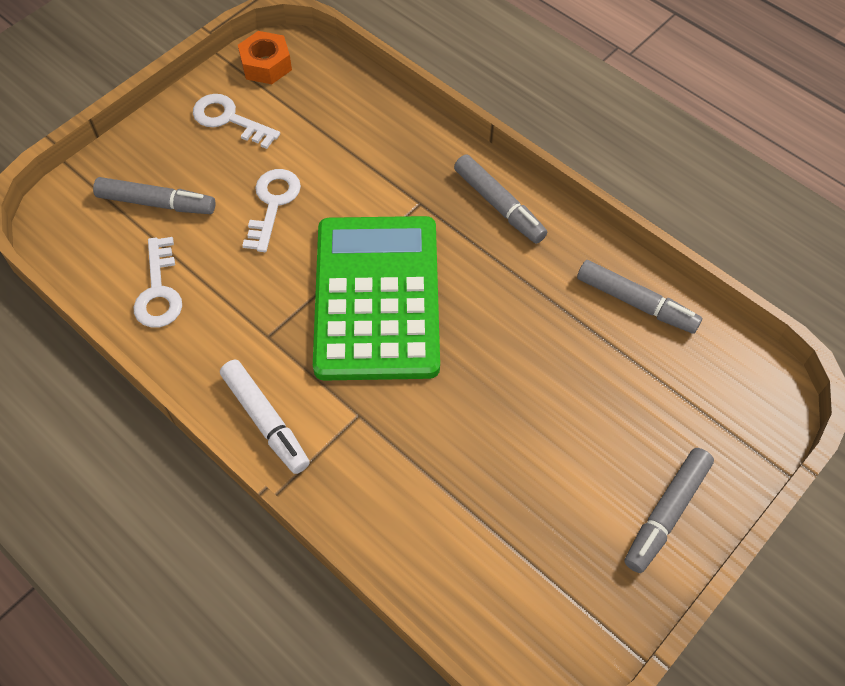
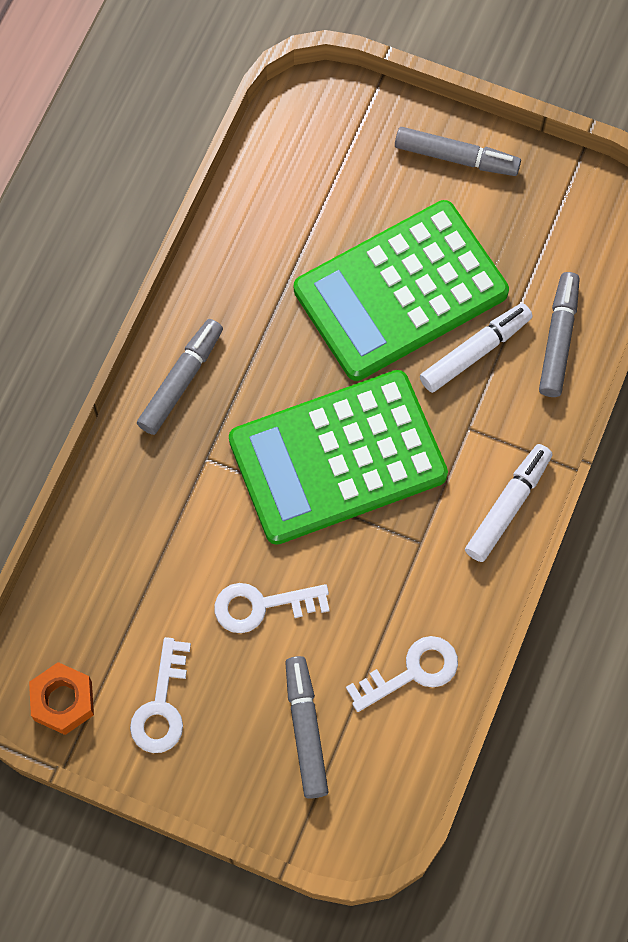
camera: 110 degrees left, 10 degrees up
(435, 450) = (475, 352): none -> white marker
(525, 405) = (400, 291): none -> green calculator
(636, 303) = (254, 227): grey marker -> grey marker (558, 339)

